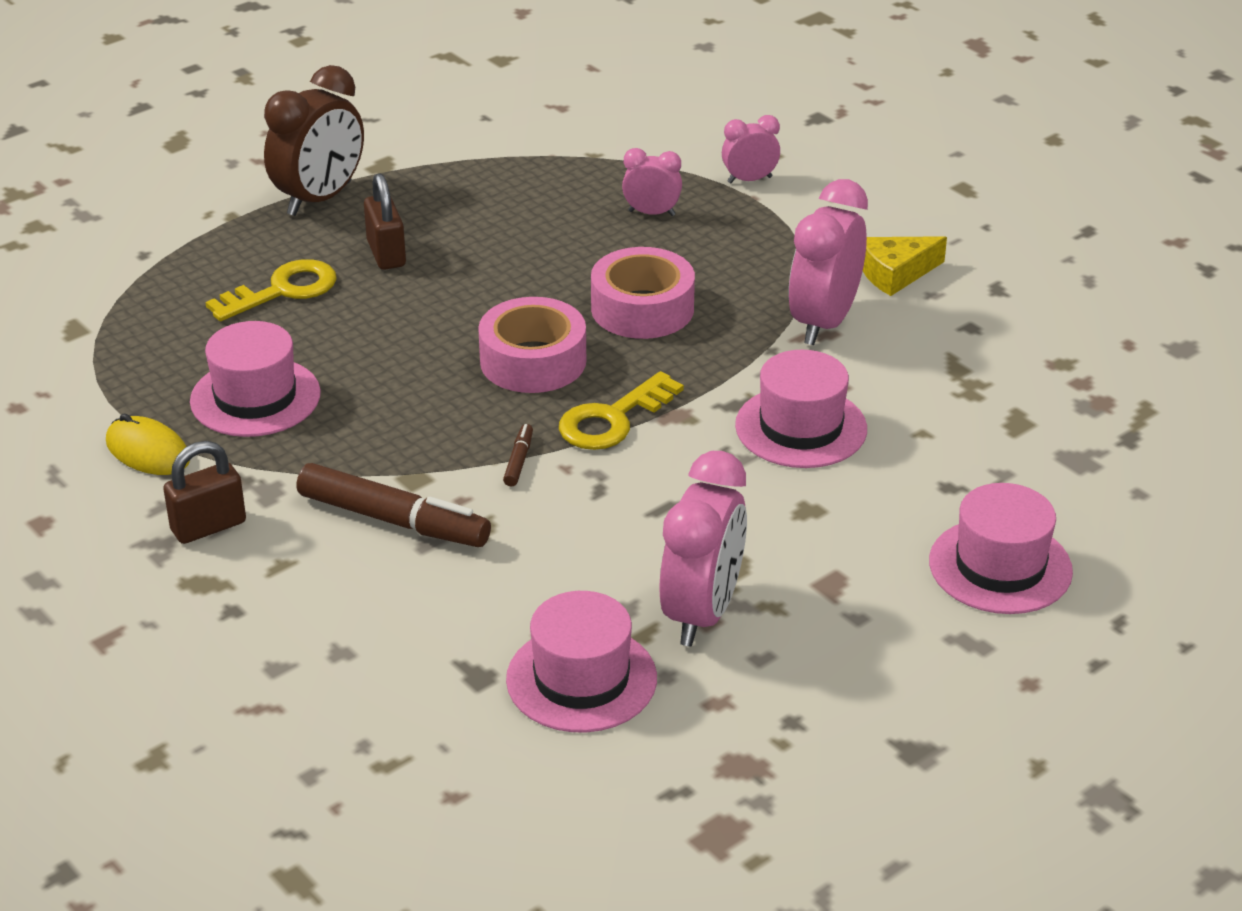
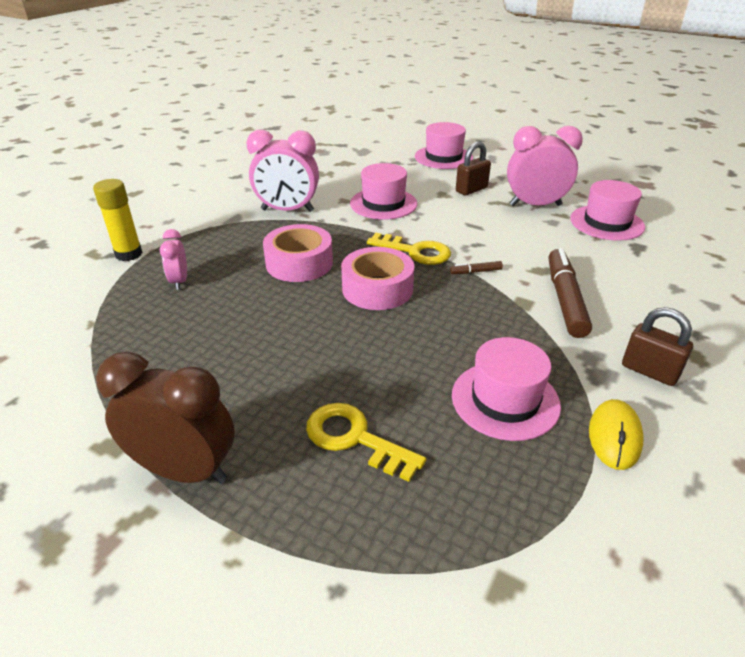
camera: 110 degrees left, 0 degrees up
(386, 254) = (272, 392): brown padlock -> brown padlock (471, 190)
(749, 180) = (129, 254): pink clock -> yellow glue stick
(895, 273) = (231, 199): yellow cheese -> none

